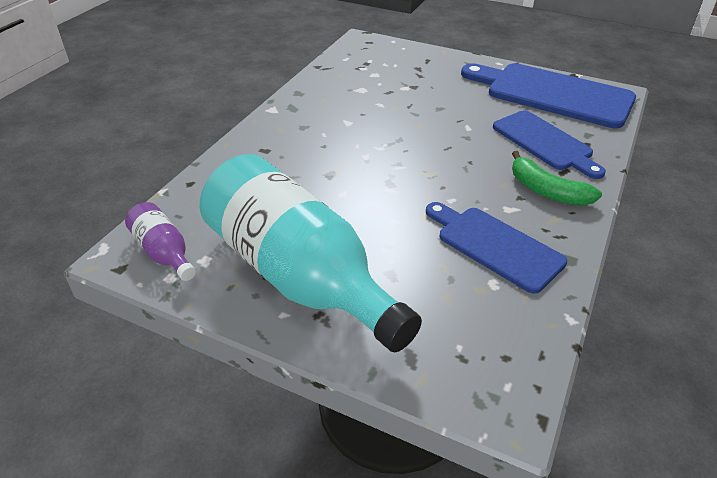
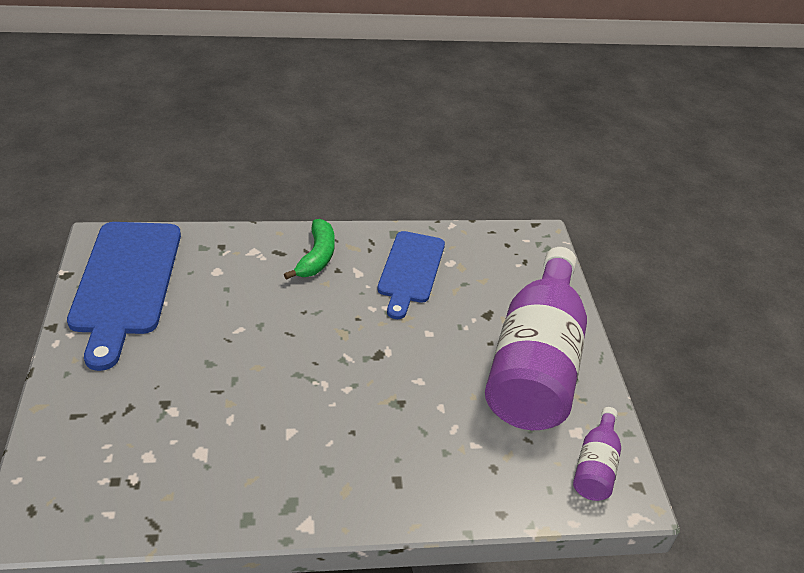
camera: 125 degrees left, 0 degrees up
(299, 275) = (535, 364): turquoise bottle -> purple bottle
(545, 142) = (236, 271): blue cutting board -> none

